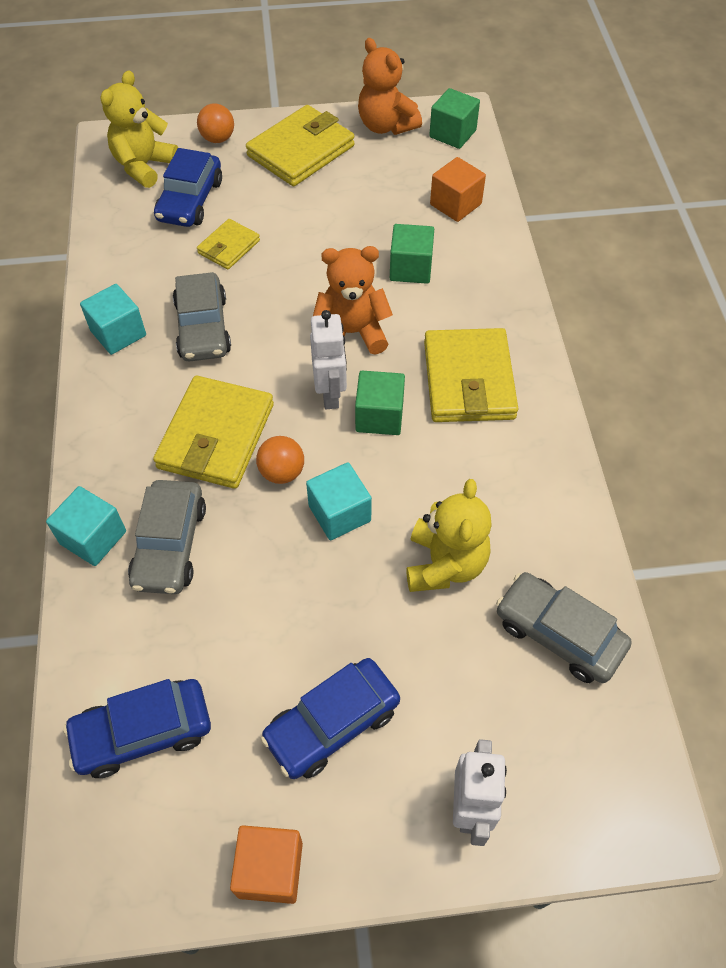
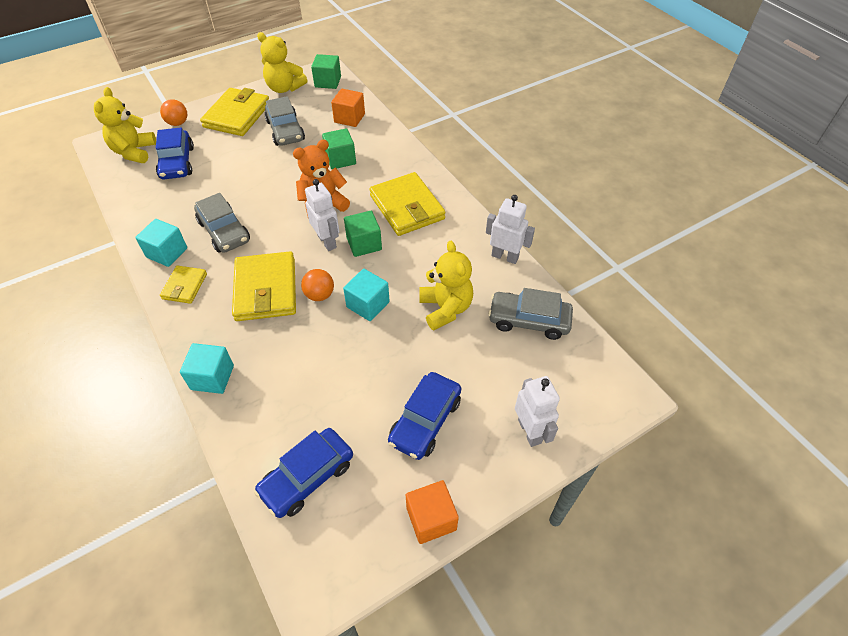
camera: 25 degrees left, 5 degrees down
(170, 545) = (268, 362): grey car -> grey car (285, 130)
(229, 247) = (217, 181): yellow wallet -> yellow wallet (184, 286)
(386, 126) = (284, 88): orange teddy bear -> yellow teddy bear
(575, 515) = (505, 256): none -> white robot

